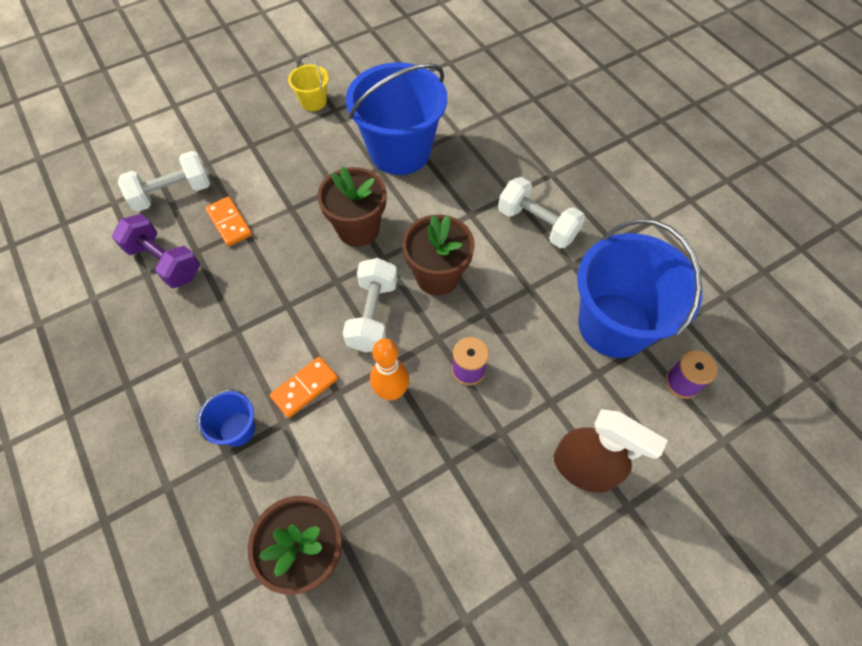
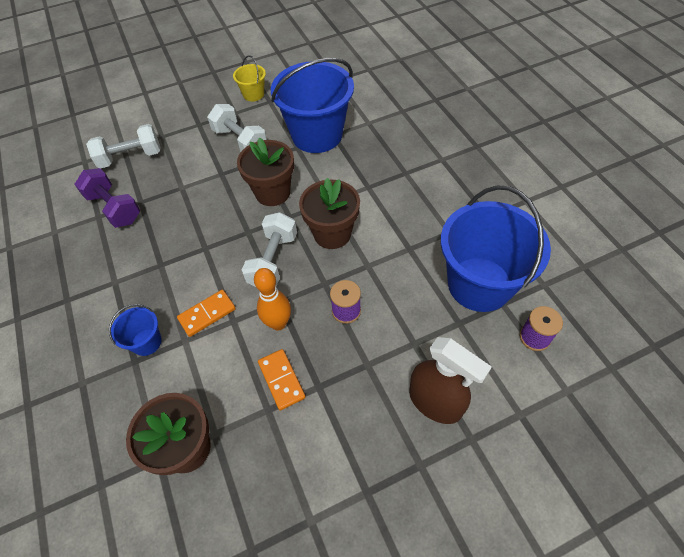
camera: 10 degrees right, 5 degrees down
(229, 223) = (170, 182): orange domino -> orange domino (281, 380)
(537, 224) = (423, 198): white dumbbell -> white dumbbell (240, 141)

